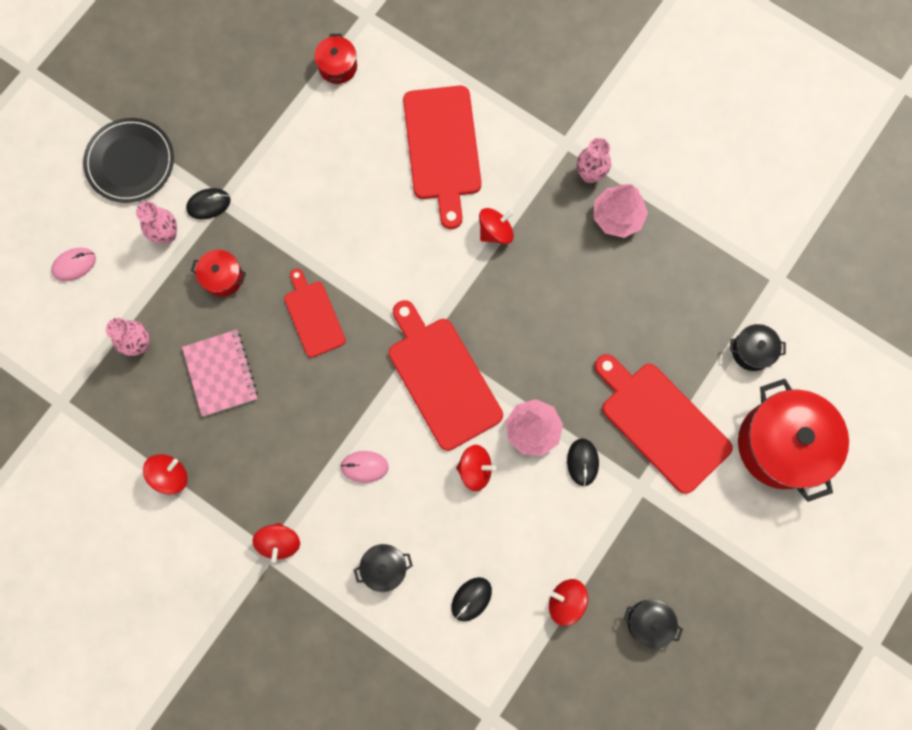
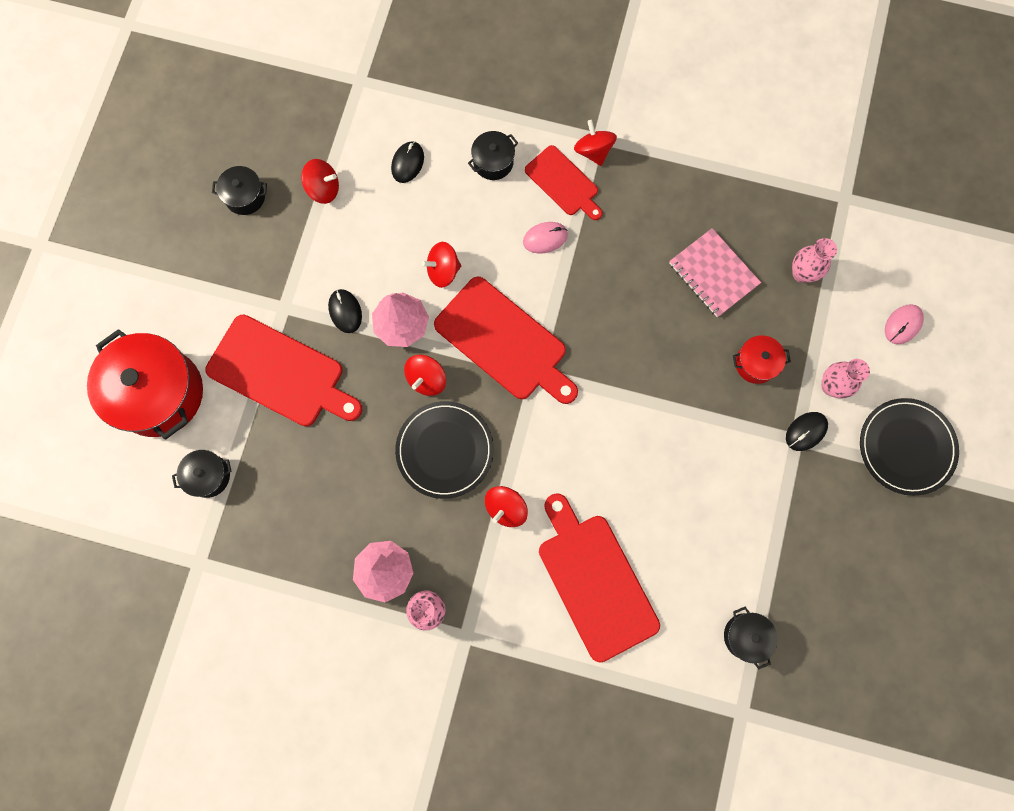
camera: 160 degrees right, 0 degrees up
(170, 475) = (714, 172): red spinning top -> red spinning top (426, 379)
(313, 316) = (651, 357): red cutting board -> red cutting board (563, 183)
(338, 66) = (745, 636): red pot -> black pot
(531, 299) = (445, 450): none -> black plate

